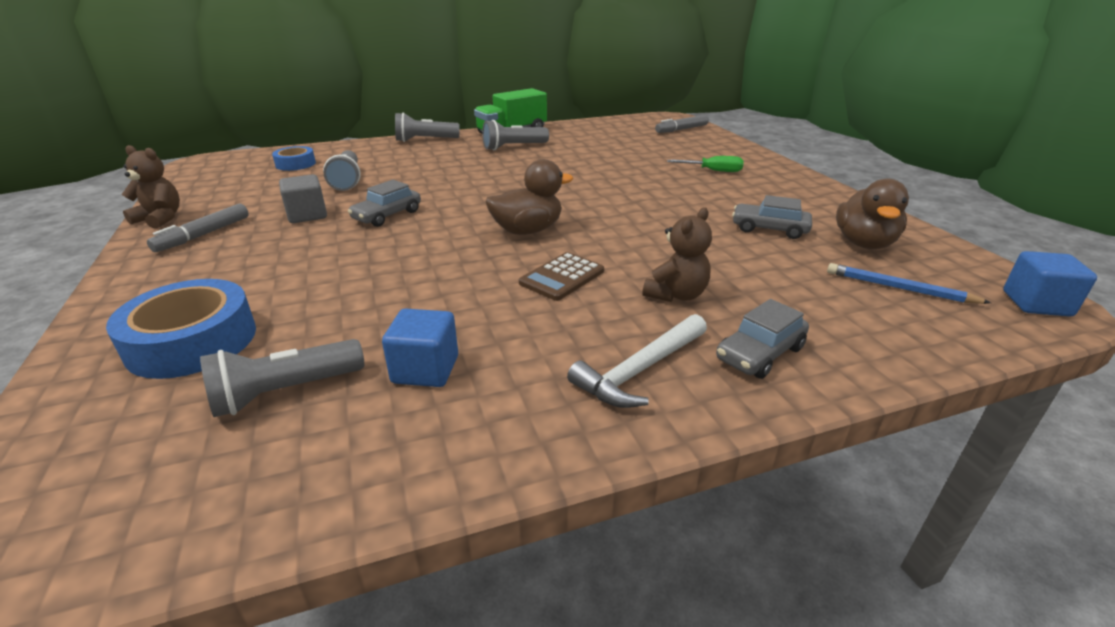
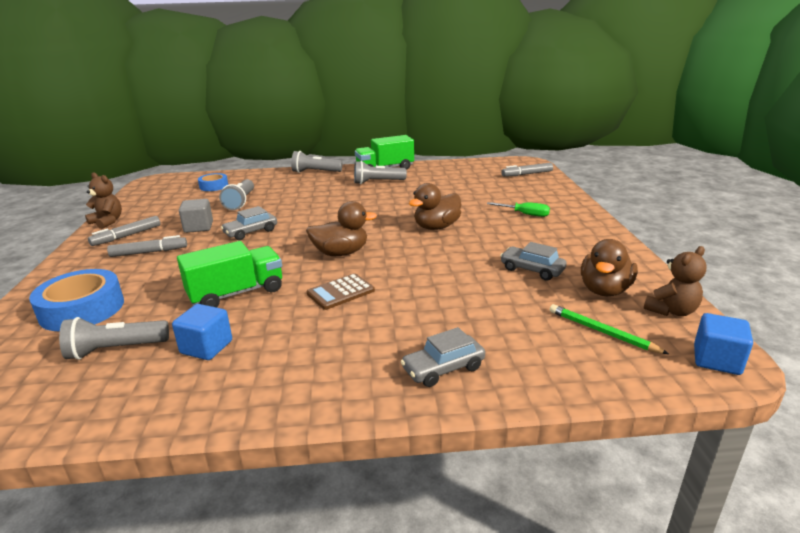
camera: 15 degrees right, 5 degrees down
(253, 253) = (149, 252): none -> grey marker
(420, 293) = (236, 293): none -> green truck
(623, 192) = (436, 227): none -> brown duck
(639, 370) = (346, 368): white hammer -> none
(676, 295) = (414, 315): brown teddy bear -> brown teddy bear (671, 311)
(899, 288) = (602, 331): blue pencil -> green pencil

